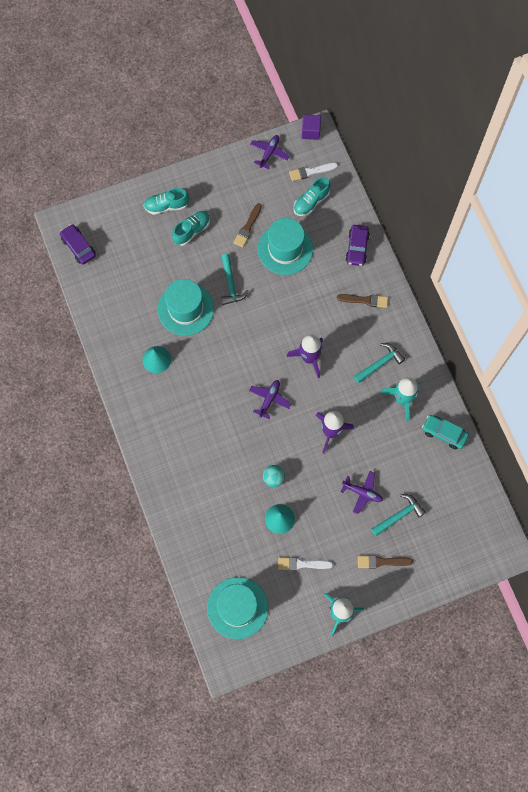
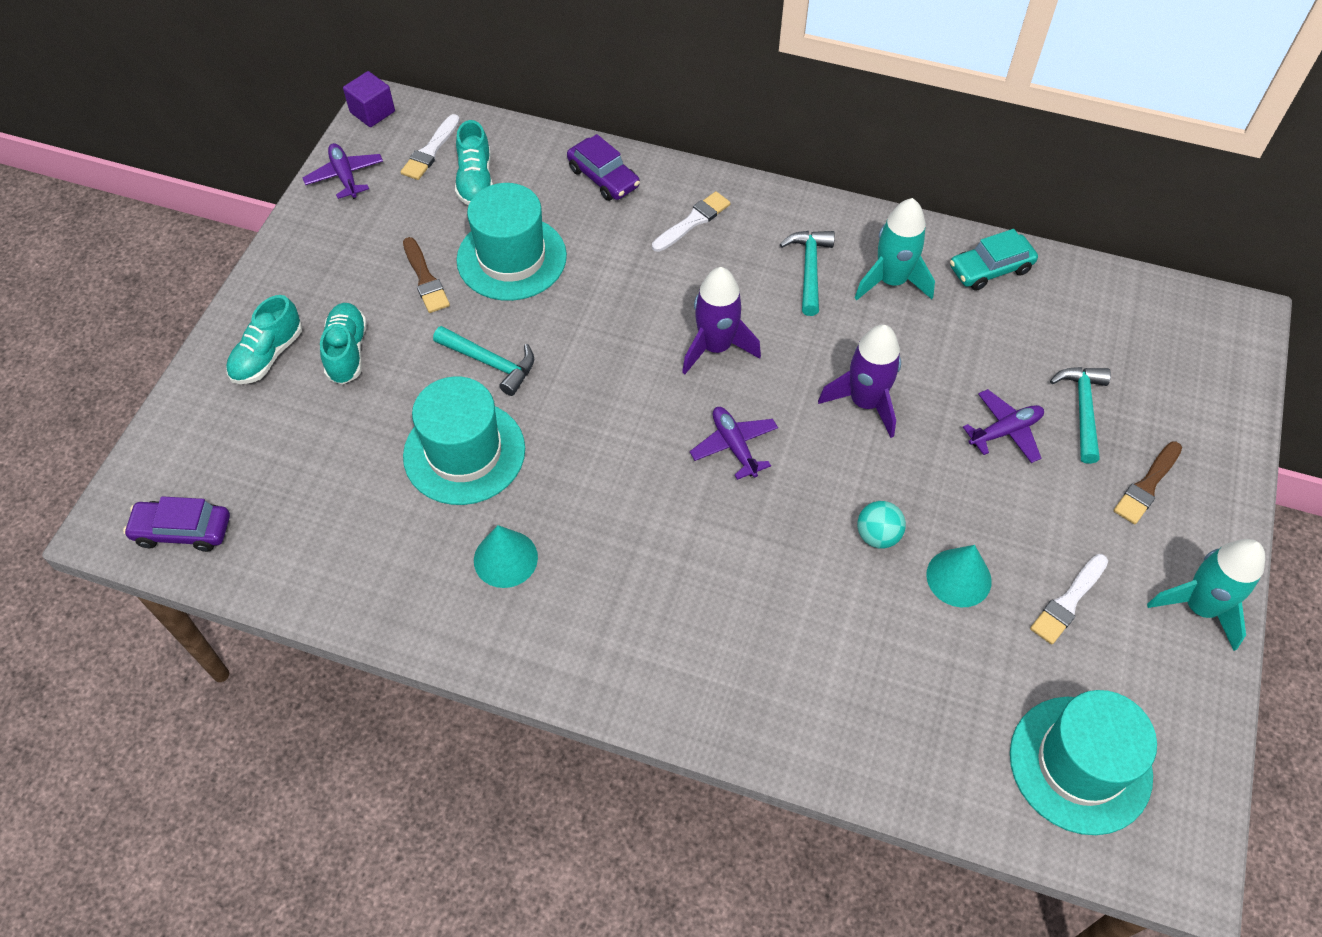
camera: 50 degrees left, 15 degrees down
(365, 300) = (693, 221): brown brush -> white brush

